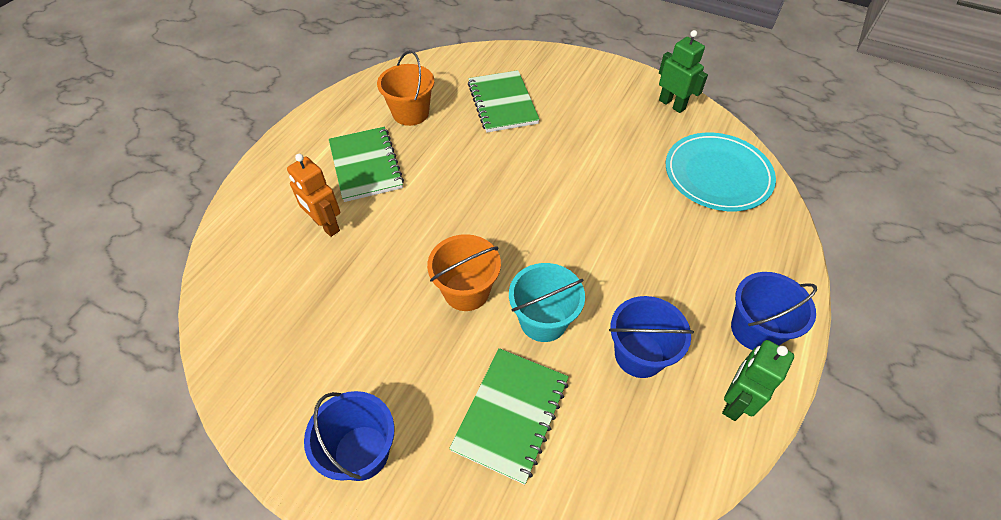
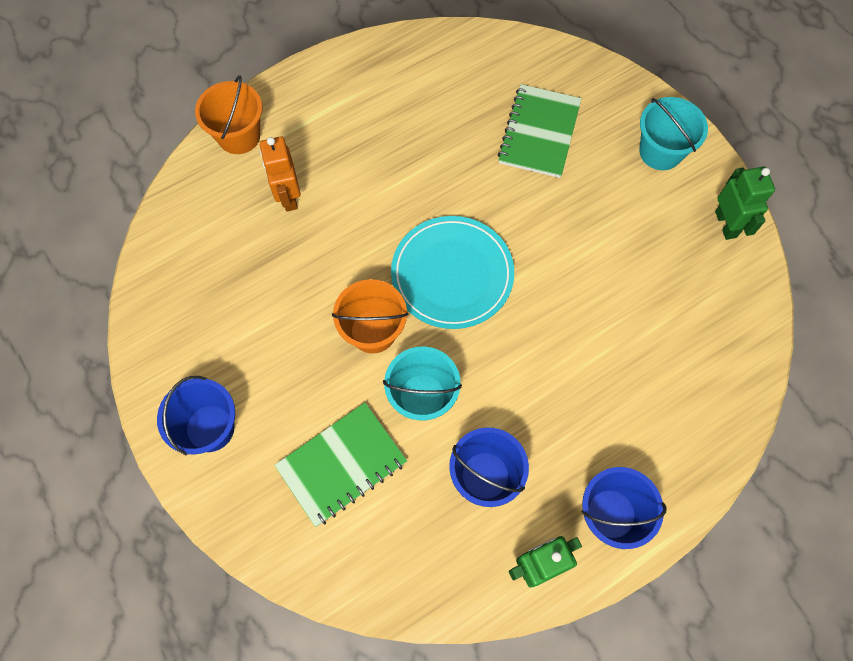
camera: 30 degrees right, 15 degrees up
(366, 165) = (359, 145): green notebook -> none
(410, 113) = (437, 100): orange bucket -> orange bucket (239, 136)
(595, 81) = (660, 151): none -> turquoise bucket
(717, 175) = (707, 336): turquoise plate -> turquoise plate (452, 274)

